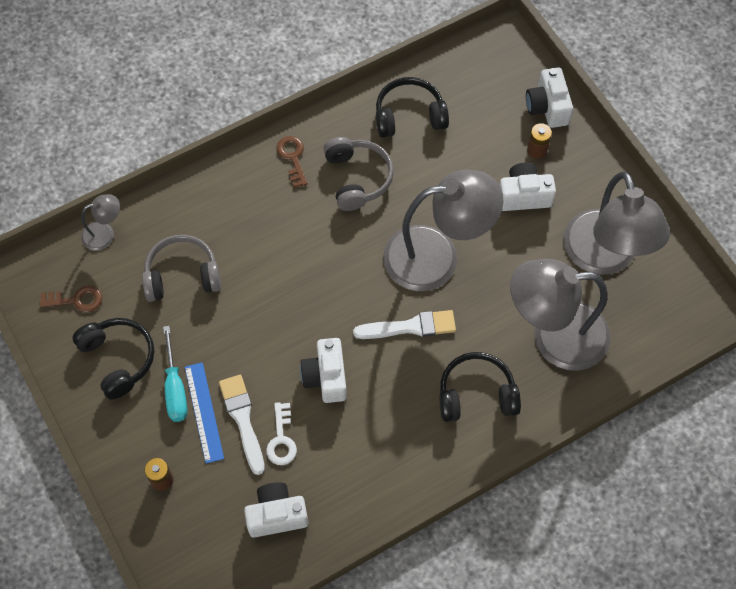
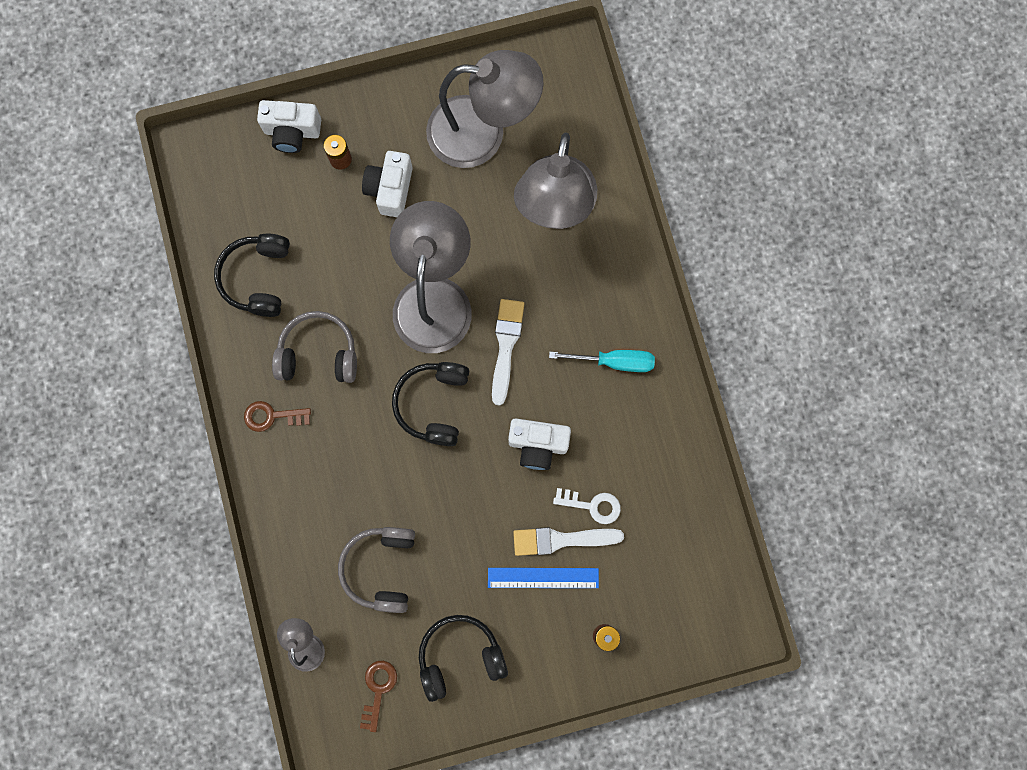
camera: 75 degrees left, 15 degrees up
(175, 388) = (509, 602): turquoise screwdriver -> turquoise screwdriver (614, 361)
(276, 515) = (669, 528): white camera -> none
(476, 394) = (595, 302): black headphones -> black headphones (433, 404)

